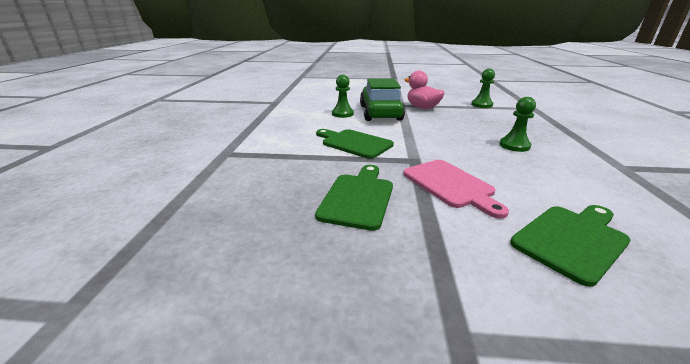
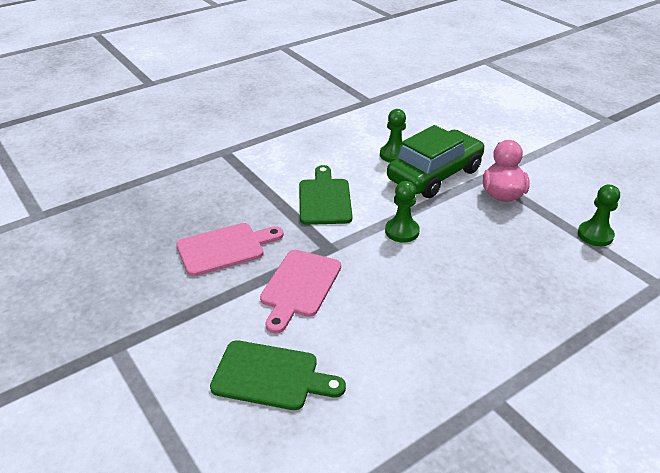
camera: 50 degrees right, 10 degrees up
(358, 198) = (225, 248): green cutting board -> pink cutting board
(514, 145) = (457, 301): green pawn -> green pawn (402, 231)

